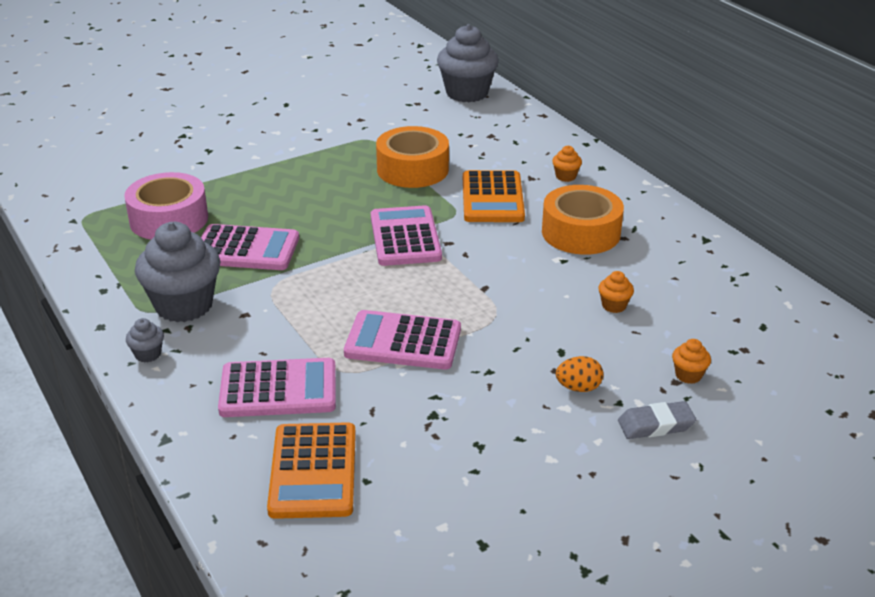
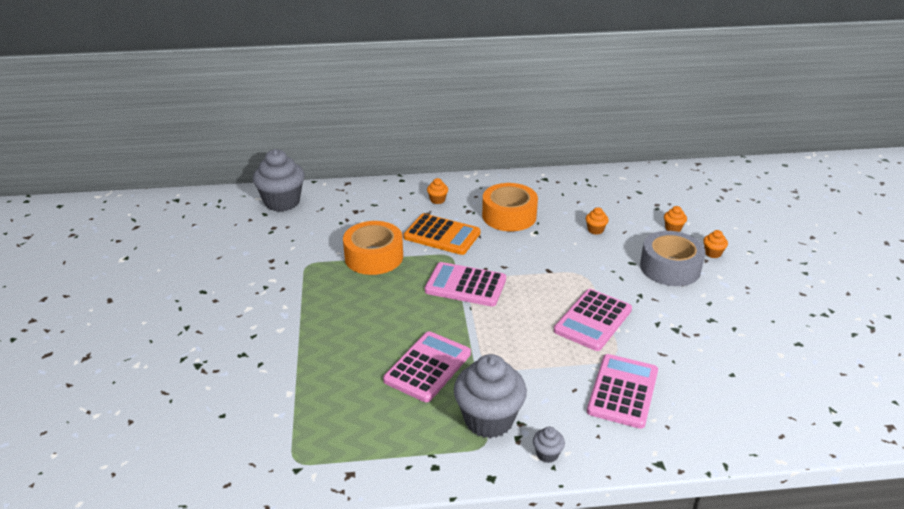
camera: 65 degrees left, 0 degrees up
(169, 219) = (346, 403): pink tape -> none
(313, 471) = (717, 395): orange calculator -> none
(578, 388) = (670, 267): orange egg -> grey tape
(655, 425) = (712, 253): grey eraser -> orange cupcake

